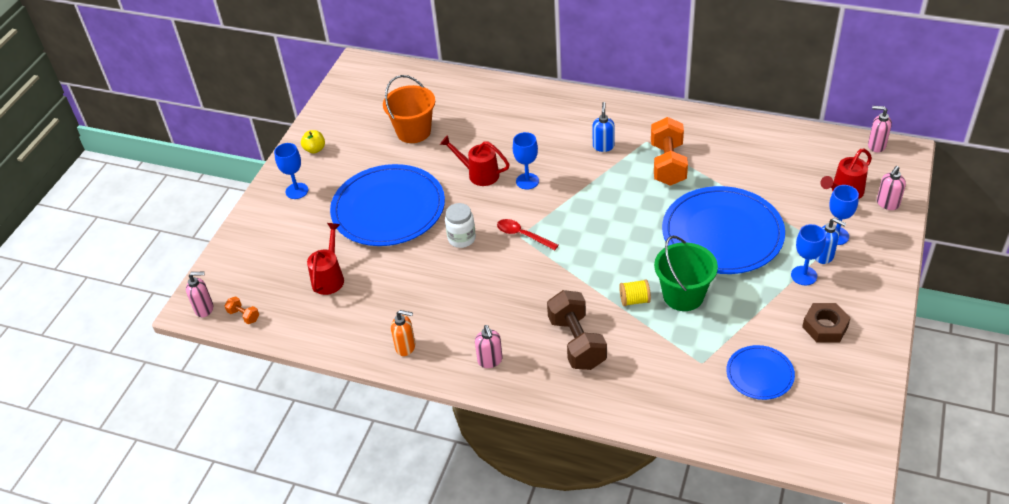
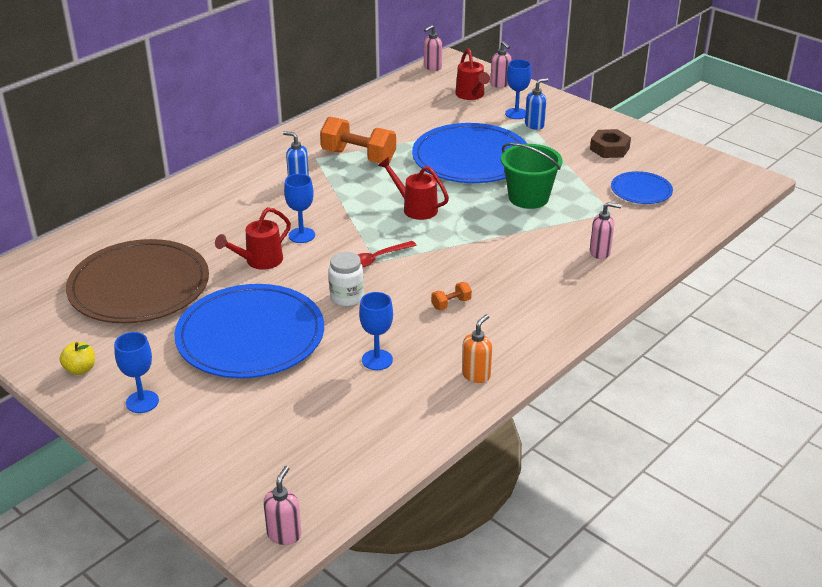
camera: 70 degrees left, 10 degrees down
(244, 316) = (327, 497): orange dumbbell -> orange dumbbell (451, 304)
(329, 277) = (322, 408): red watering can -> red watering can (415, 208)
(413, 132) = (139, 286): orange bucket -> brown plate
(490, 361) = (534, 324): pink soap dispenser -> pink soap dispenser (600, 252)
(577, 342) = (545, 267): brown dumbbell -> none
(634, 300) = (515, 223): yellow spool -> none
(804, 275) = (548, 140): blue goblet -> blue goblet (377, 360)

